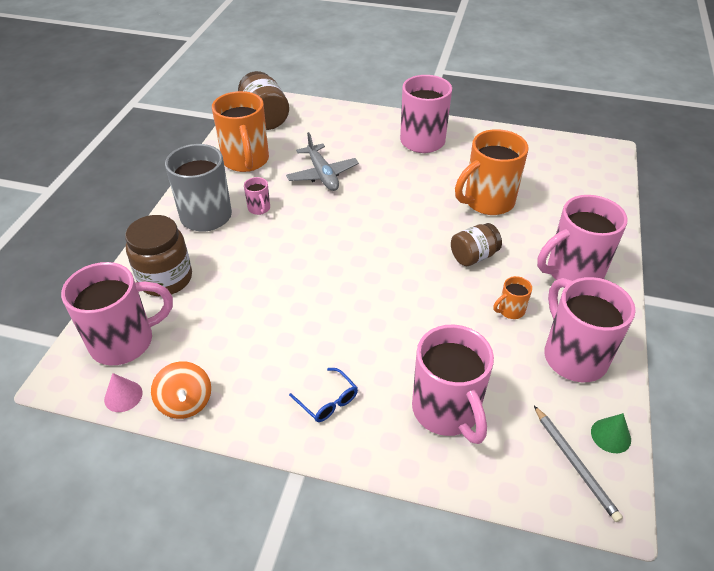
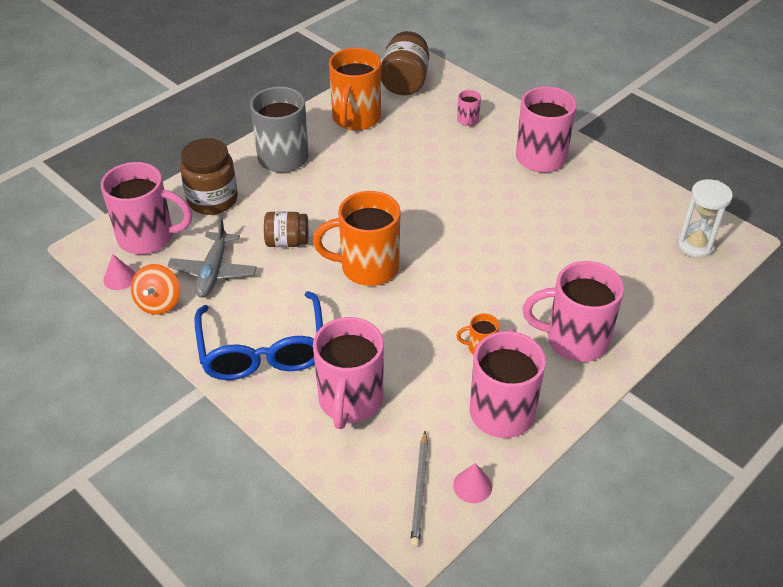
camera: 30 degrees right, 0 degrees up
(259, 209) = (333, 168): pink mug -> pink mug (467, 121)
(322, 175) = (414, 157): grey plane -> grey plane (213, 272)
(328, 401) = (263, 350): blue glasses -> blue glasses, size x2.36
(473, 256) = (490, 287): brown jar -> brown jar (287, 242)
(487, 202) = (551, 242): orange mug -> orange mug (367, 268)
(585, 165) = (695, 245): none -> white hourglass
(610, 435) = (472, 486): green cone -> pink cone

